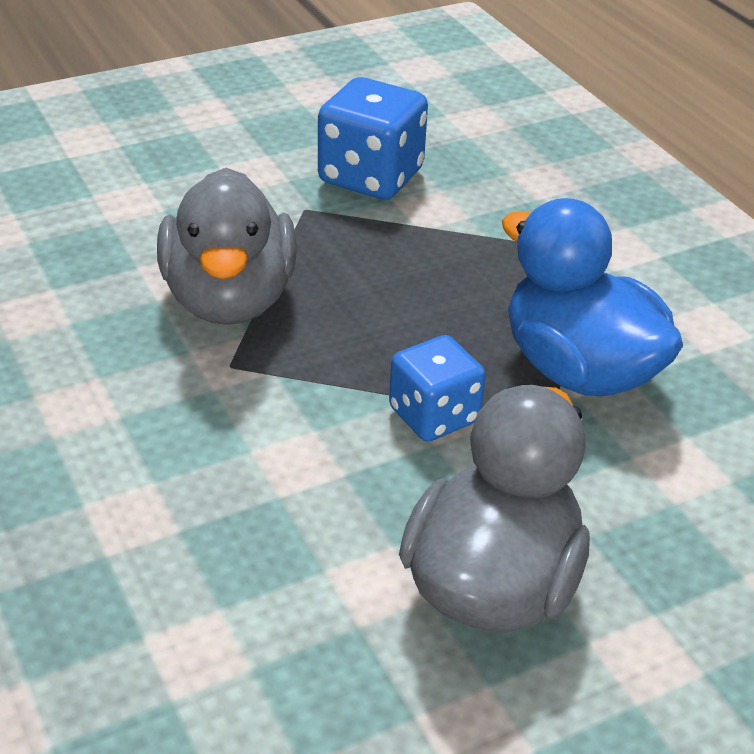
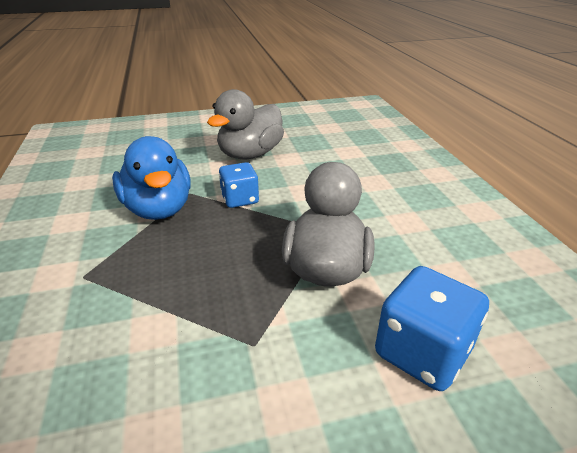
camera: 165 degrees left, 5 degrees down
(370, 177) = (180, 378): blue dice -> blue dice (422, 352)

